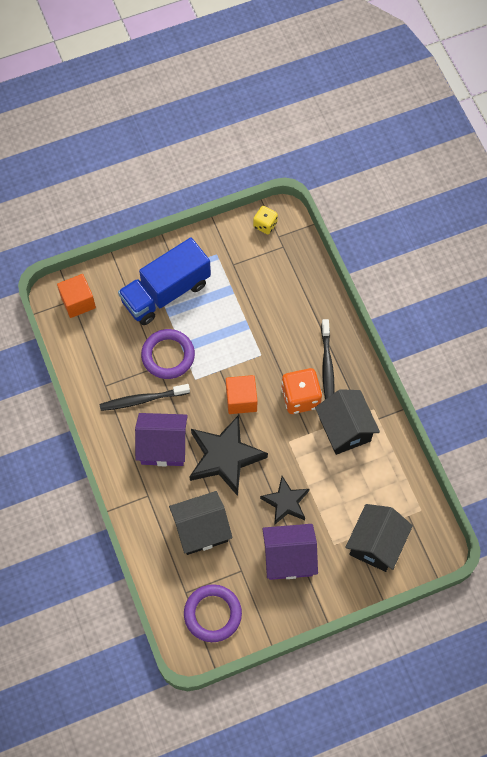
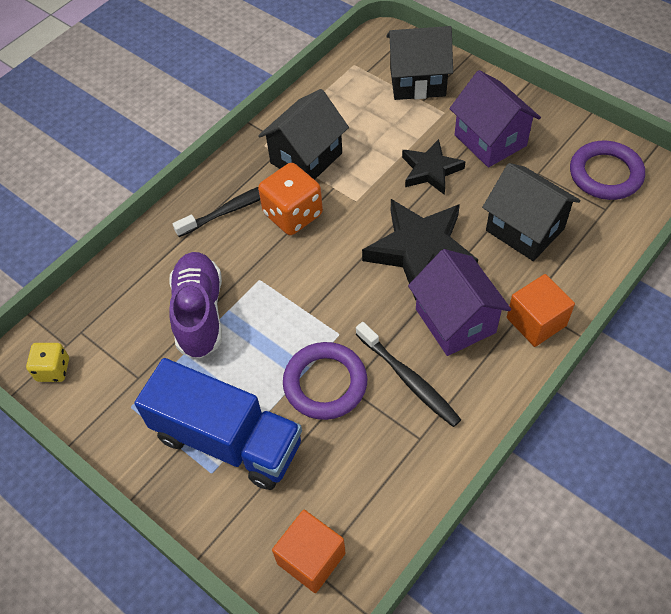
camera: 115 degrees left, 10 degrees down
(241, 400) = (334, 270): orange cube -> orange cube (536, 322)
(256, 312) = (199, 313): none -> purple shoe

